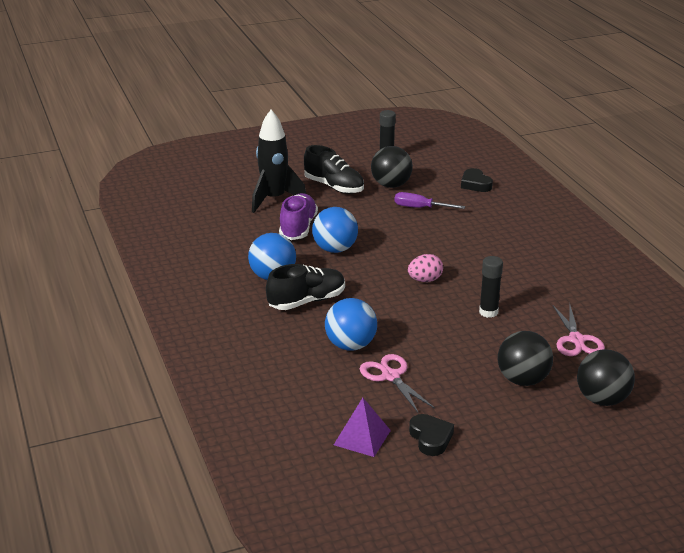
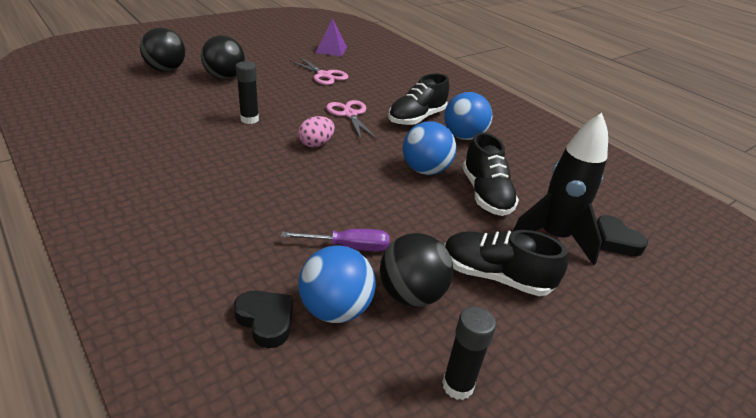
camera: 160 degrees right, 5 degrees up
(298, 228) = (485, 194): purple shoe -> black shoe
(350, 345) = (362, 91): blue ball -> blue ball (336, 309)
(430, 438) = (289, 50): black heart -> black heart (615, 241)
(576, 340) = (170, 103): pink scissors -> pink scissors (350, 114)

